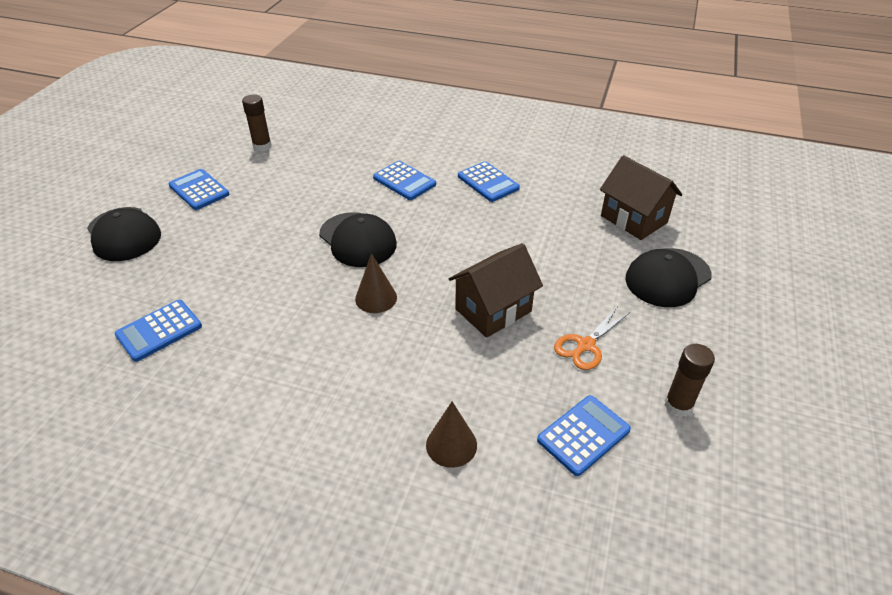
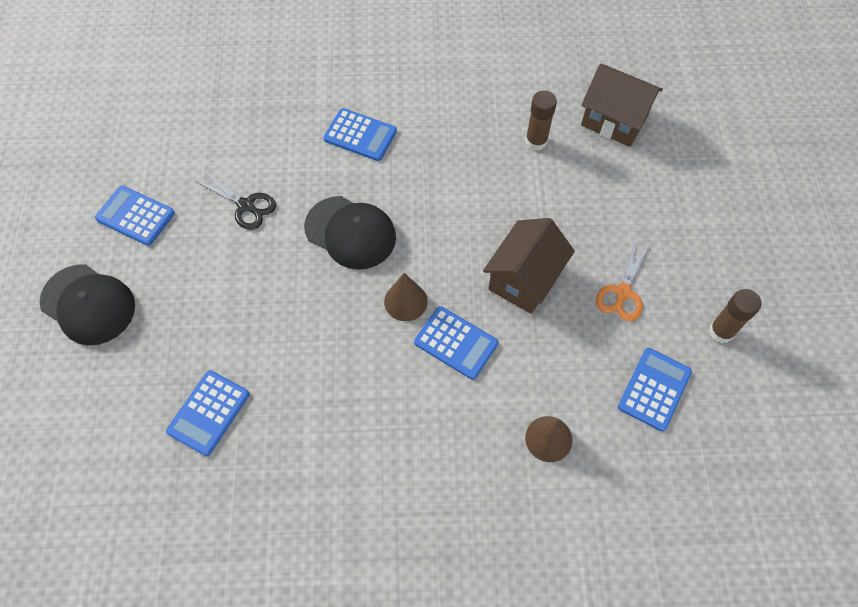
camera: 20 degrees left, 20 degrees up
(262, 146) = (170, 128): brown glue stick -> brown glue stick (536, 141)
(285, 203) = (245, 206): none -> black scissors
(488, 182) = (450, 111): blue calculator -> blue calculator (456, 343)
(667, 277) = (669, 187): black cap -> none

